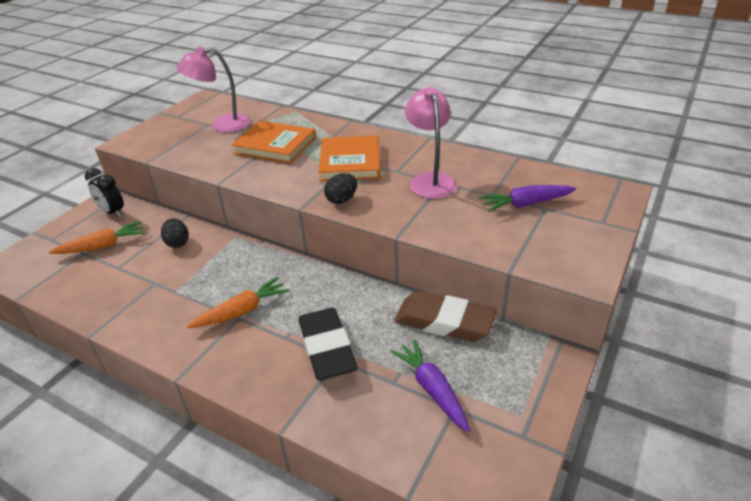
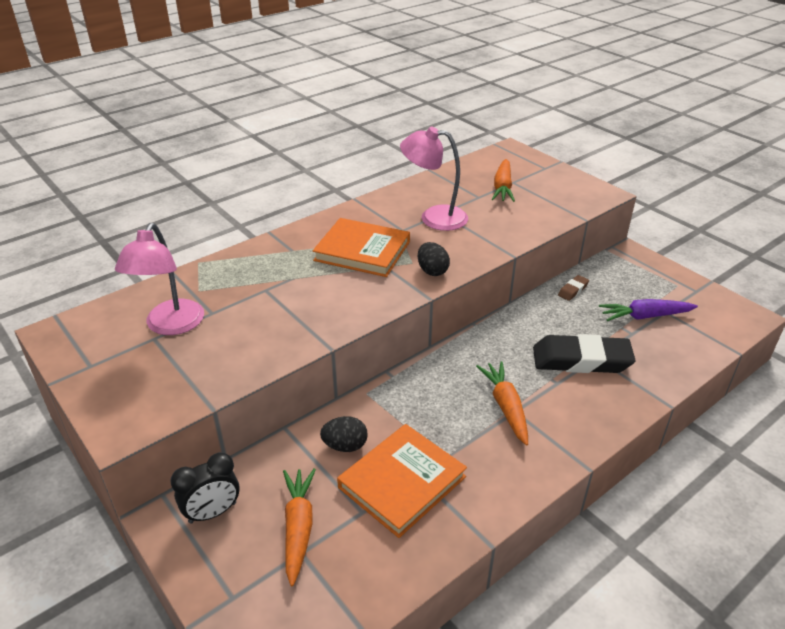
camera: 70 degrees left, 0 degrees up
(275, 145) = (276, 292): orange book -> orange book (402, 482)
(444, 321) = (573, 290): brown eraser -> brown eraser, size x0.43
(526, 204) = (502, 187): purple carrot -> orange carrot

